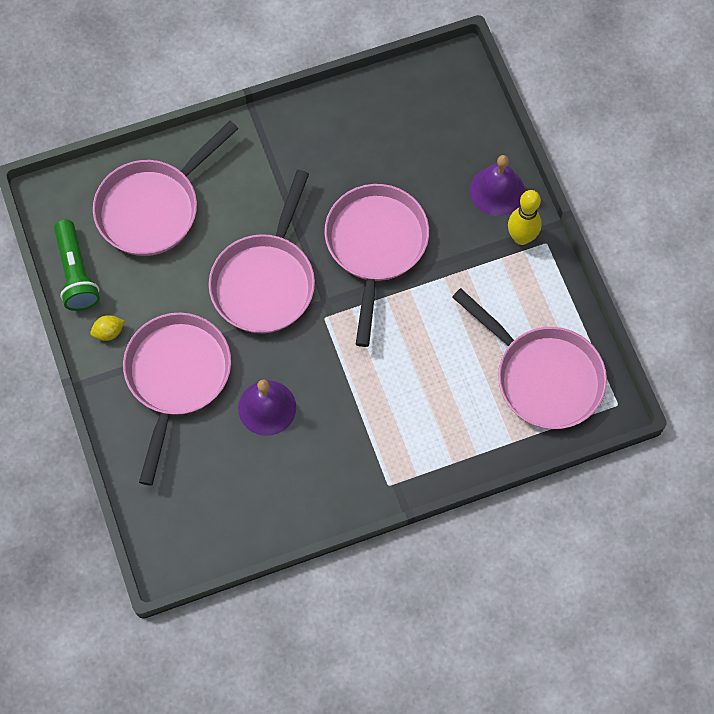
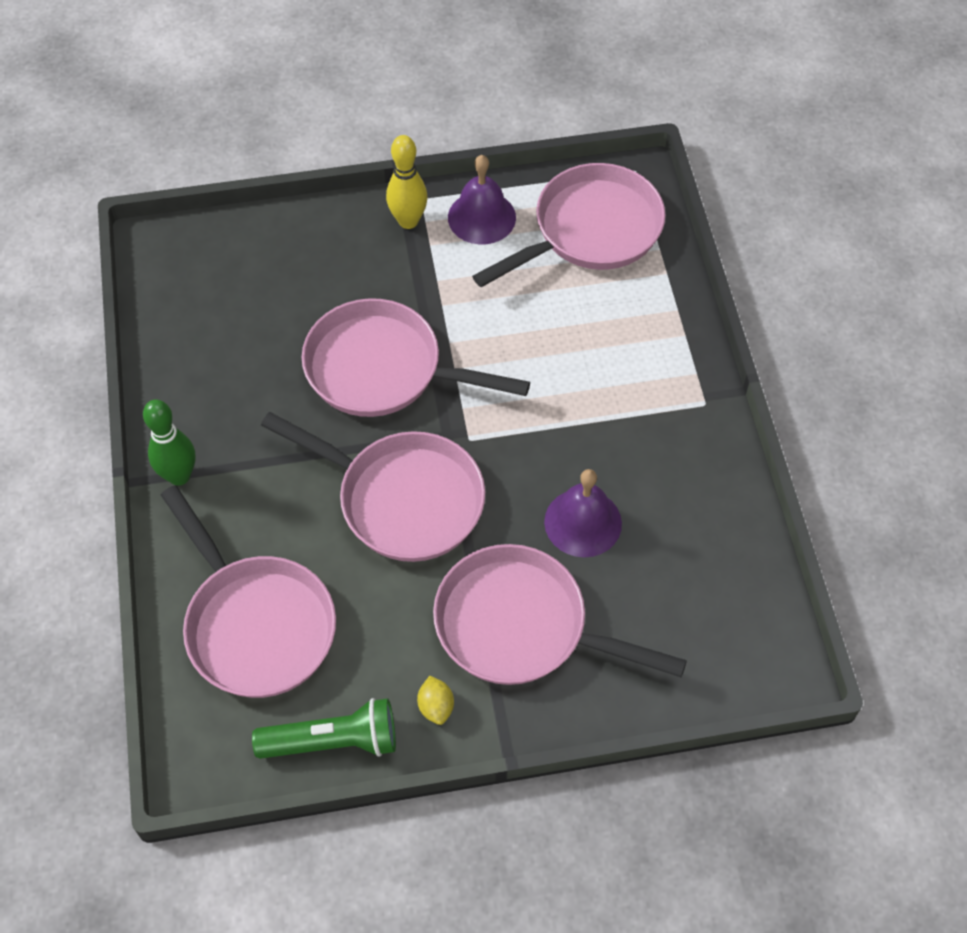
camera: 80 degrees left, 10 degrees down
(260, 132) = (179, 476): none -> green bowling pin
(497, 191) = (340, 234): purple bell -> purple bell (481, 217)

